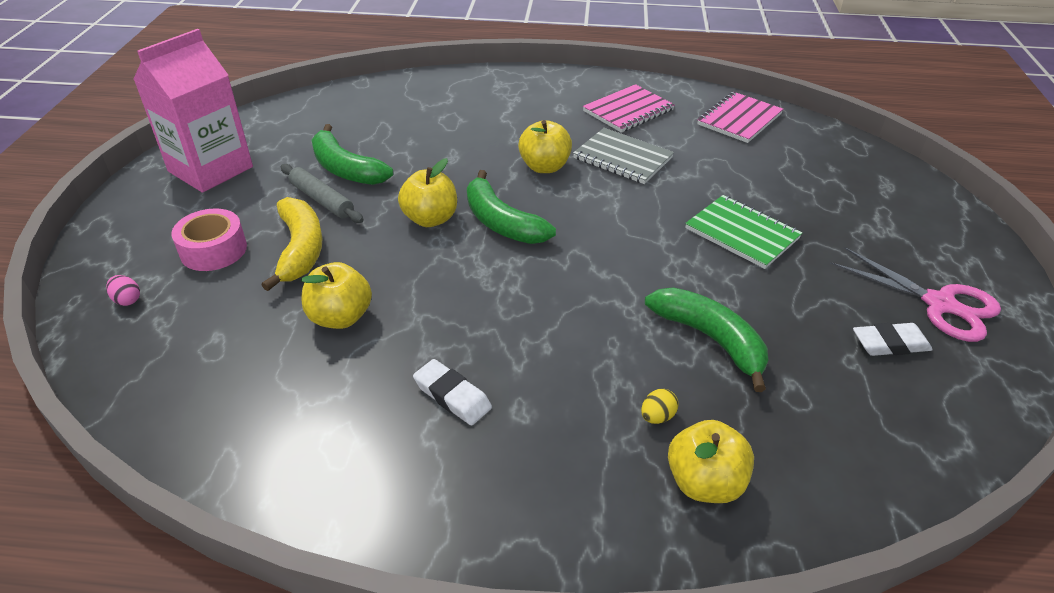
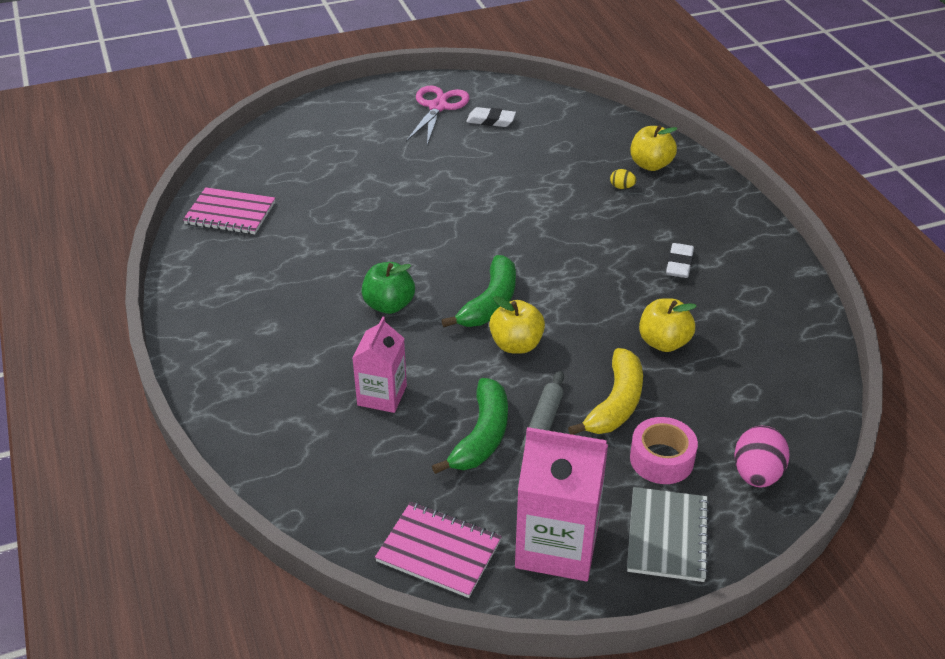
camera: 115 degrees left, 0 degrees up
(127, 300) = (756, 474): pink egg -> pink egg, size x2.03
(300, 249) = (615, 403): yellow banana -> yellow banana turned 150 degrees clockwise
(436, 138) = (382, 395): none -> pink carton
(544, 167) = (389, 305): yellow apple -> green apple
(622, 158) = (344, 264): grey notebook -> grey notebook (667, 536)
(628, 111) = (248, 282): pink notebook -> pink notebook (439, 551)
(710, 339) = (541, 180): green banana -> none
(742, 233) = (416, 185): green notebook -> none
(890, 344) = (491, 121): white eraser -> white eraser turned 45 degrees counterclockwise

